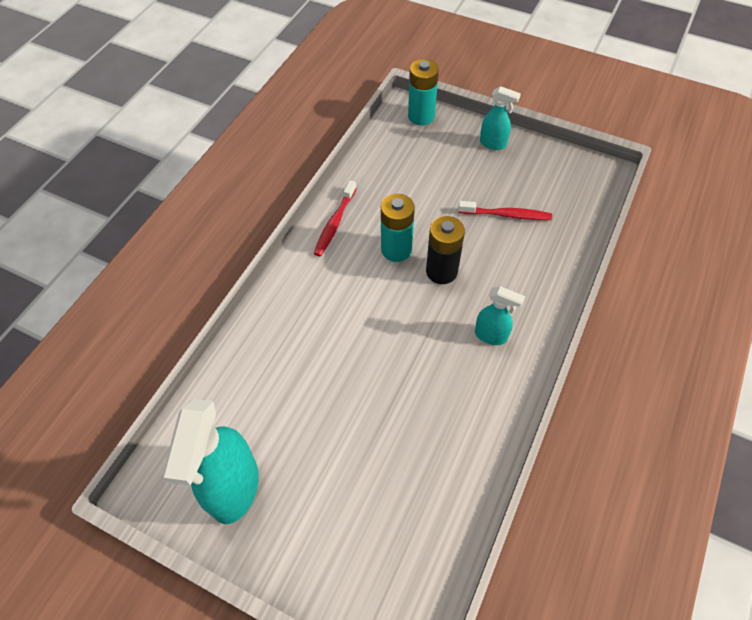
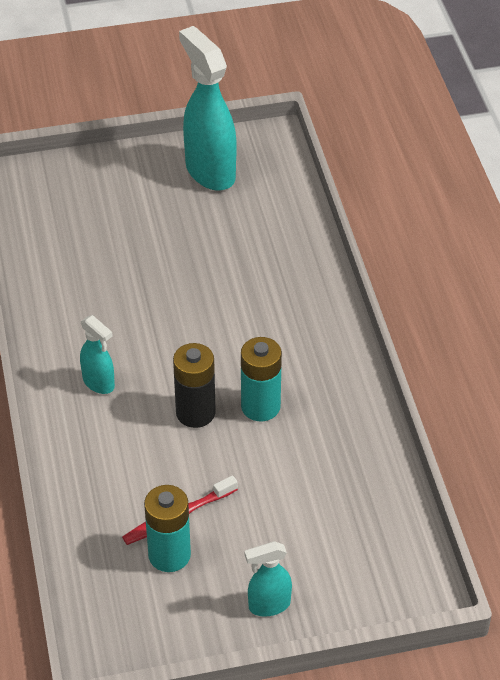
camera: 140 degrees right, 10 degrees down
(335, 223) = (349, 394): red toothbrush -> none
(421, 116) = (393, 589): turquoise battery -> turquoise battery (169, 555)
(491, 336) = (99, 383): turquoise spray bottle -> turquoise spray bottle turned 120 degrees counterclockwise

